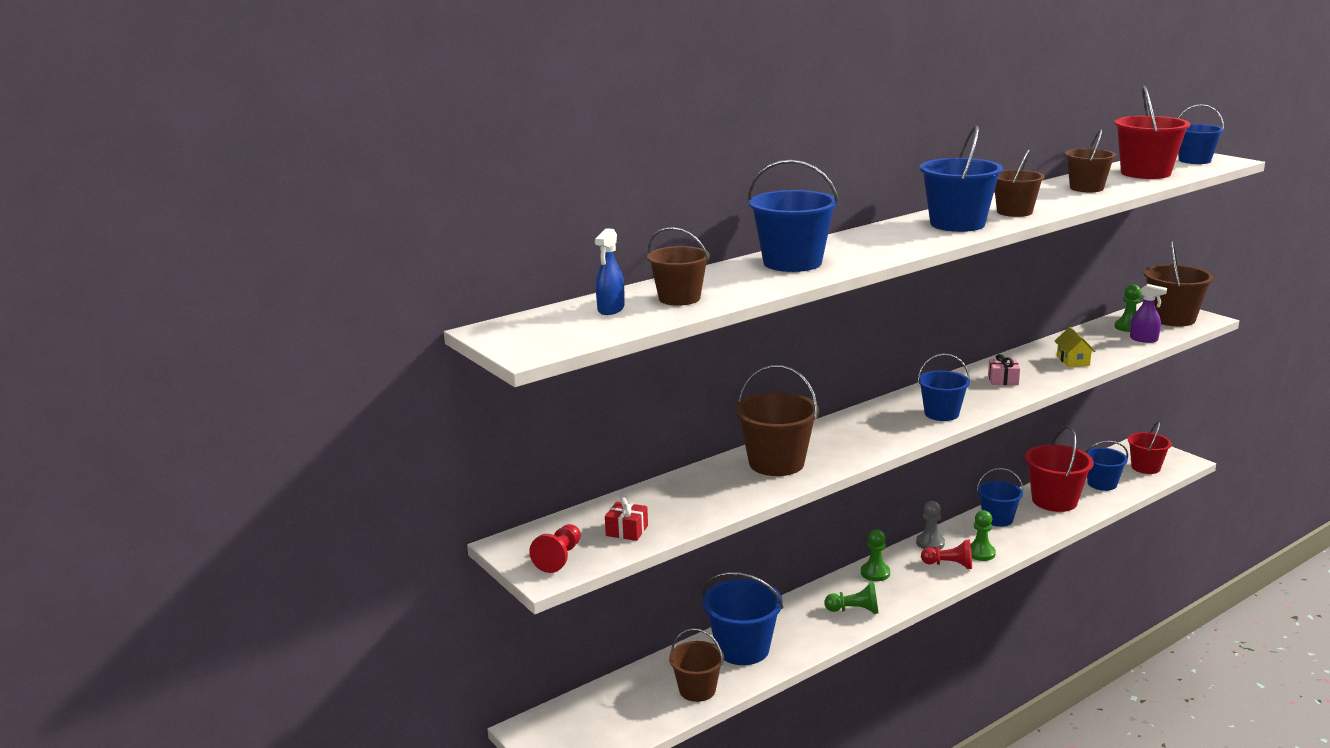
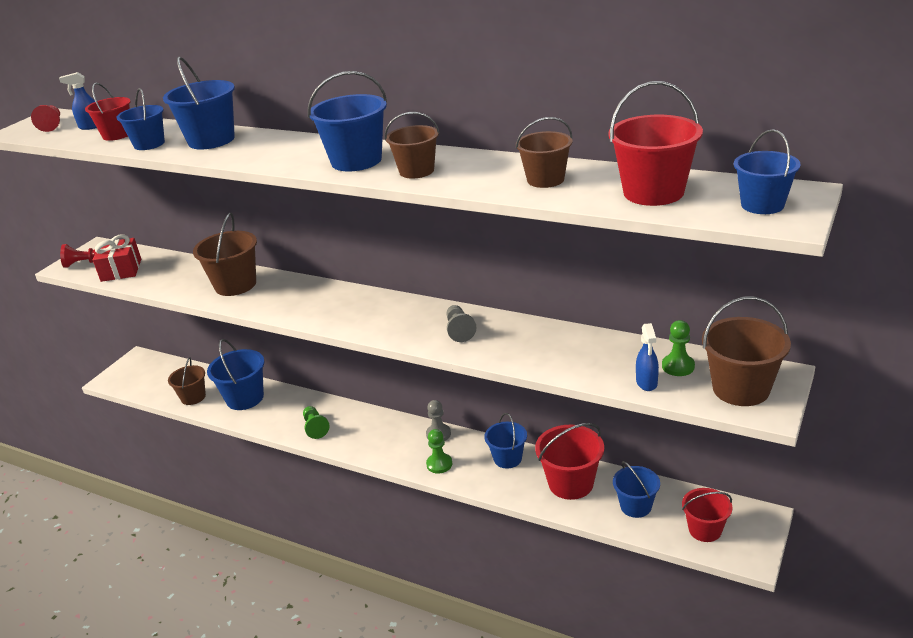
camera: 65 degrees right, 10 degrees up
(627, 531) = (121, 270): red gift -> red gift, size x1.71
(679, 298) = (117, 135): brown bucket -> red bucket
(875, 573) = (373, 421): green pawn -> none
(941, 414) = (362, 321): blue bucket -> blue bucket (149, 144)
(949, 565) = (409, 453): red pawn -> red pawn (52, 125)
(1003, 380) = (459, 330): pink gift -> grey pawn
(1073, 360) = (541, 354): yellow house -> none
(1144, 339) = (646, 383): purple spray bottle -> blue spray bottle

